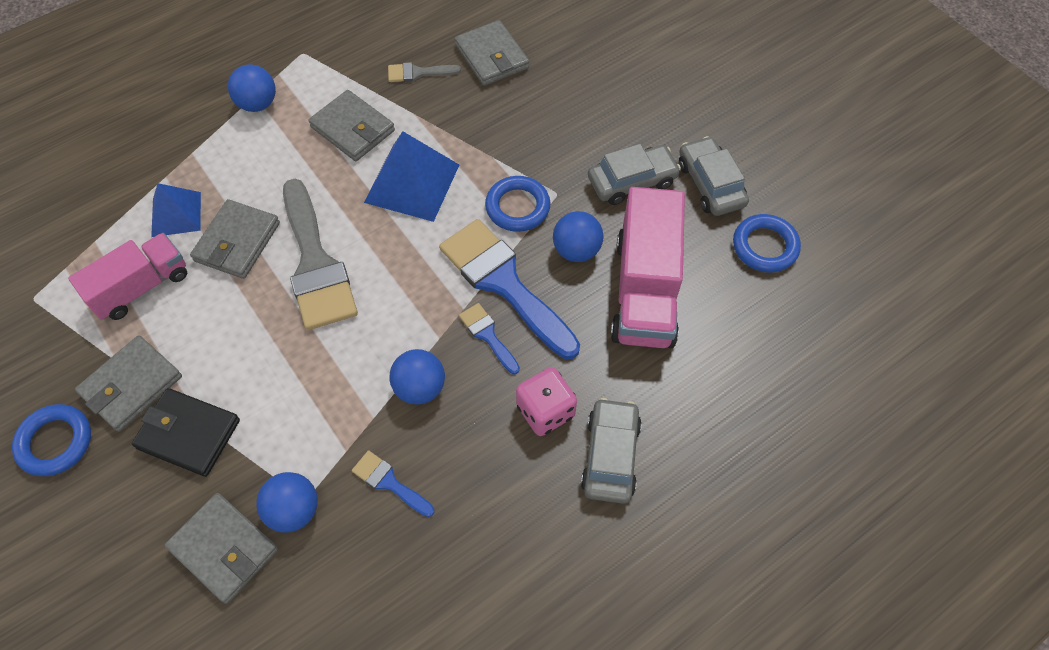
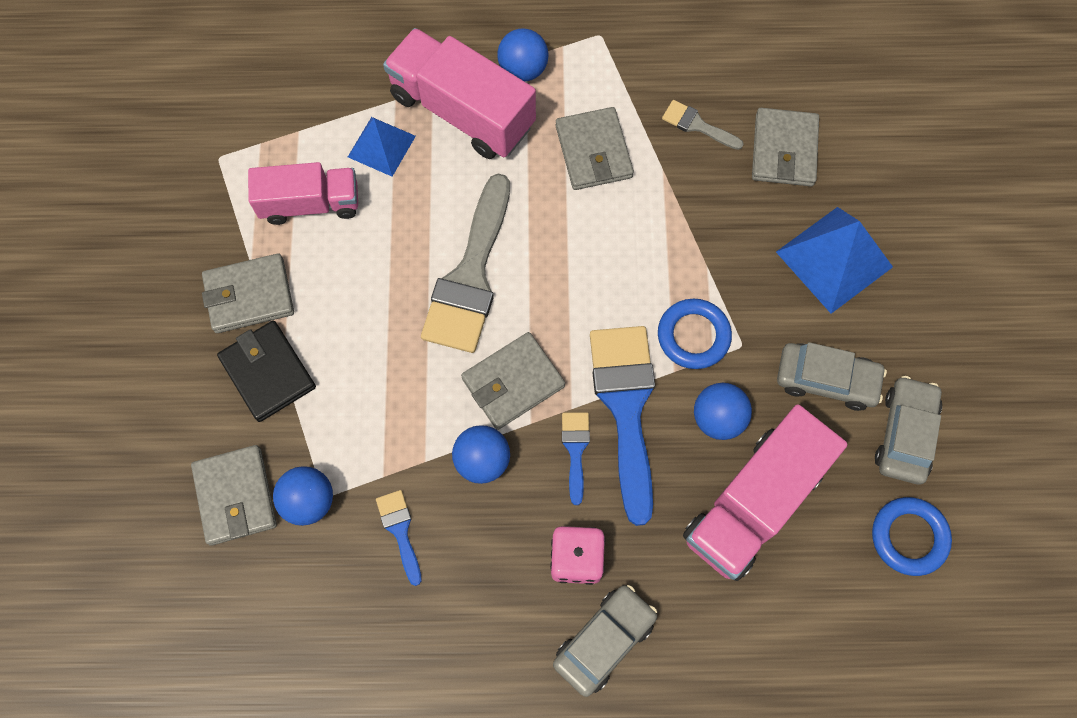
camera: 35 degrees right, 10 degrees up
(55, 442) = (163, 309): blue ring -> none
(228, 155) = (462, 111): none -> pink truck
(237, 242) = (416, 209): grey wallet -> grey wallet (513, 382)
(412, 183) = (611, 246): blue pyramid -> blue pyramid (834, 259)

